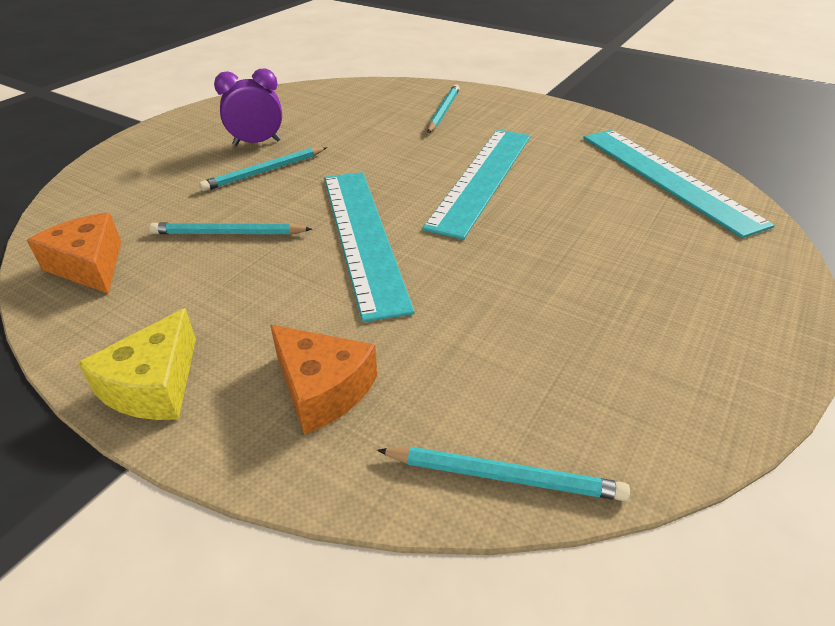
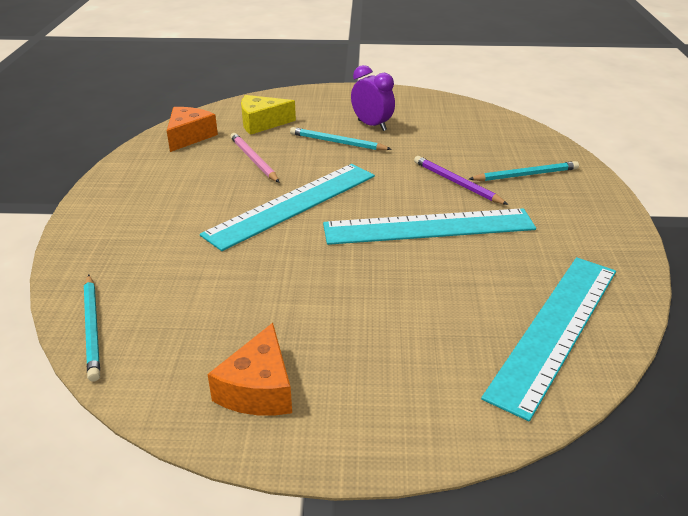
camera: 60 degrees right, 5 degrees down
(154, 385) = (107, 194): yellow cheese -> yellow cheese (262, 123)
(228, 233) = (253, 160): turquoise pencil -> pink pencil
(322, 389) = (132, 243): orange cheese -> orange cheese (258, 389)
(422, 142) = (456, 183): none -> purple pencil

